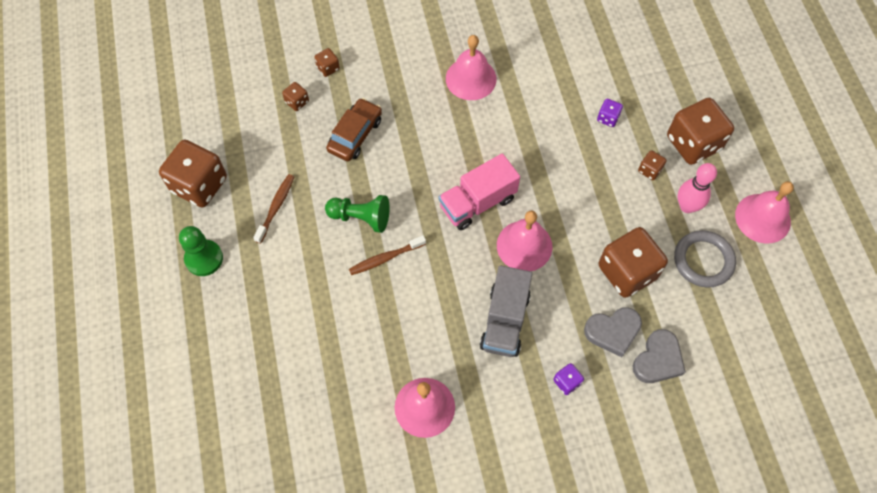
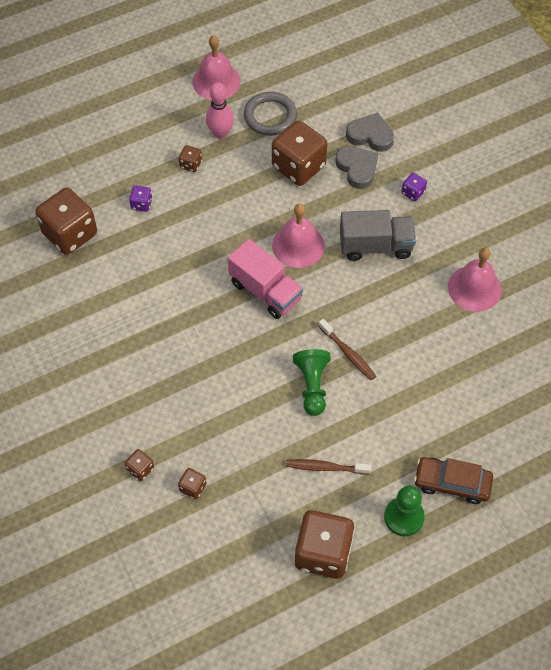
camera: 105 degrees left, 5 degrees down
(355, 135) = (219, 417): brown car -> brown car (452, 483)
(471, 78) = (122, 328): pink bell -> none
(693, 143) = (153, 136): brown dice -> brown dice (70, 234)

